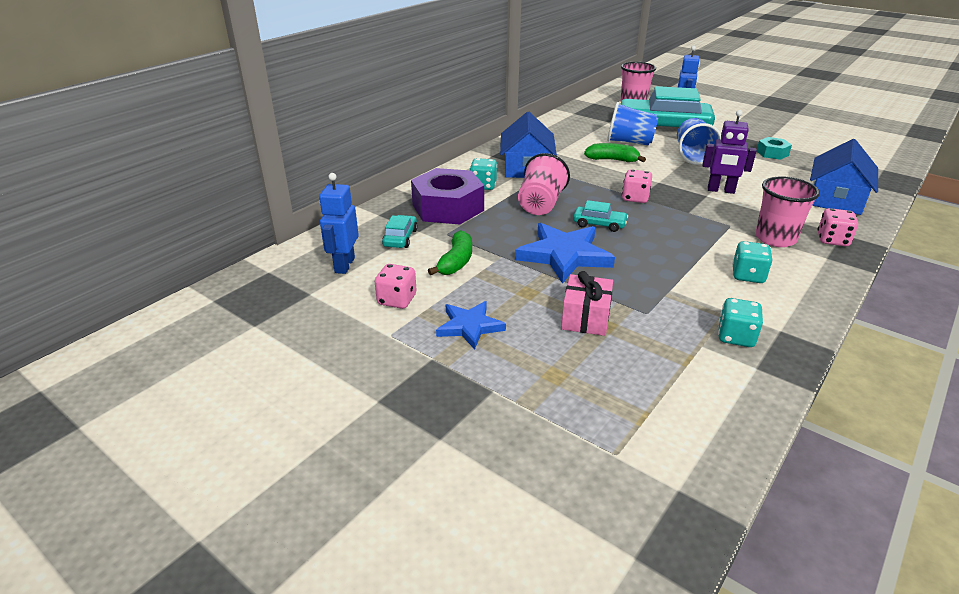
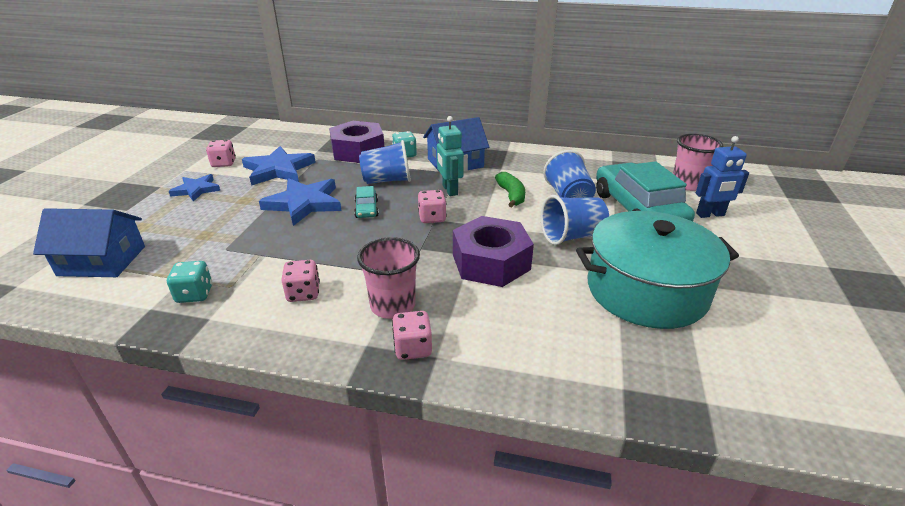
camera: 65 degrees right, 0 degrees up
(344, 265) = (261, 141): blue robot -> none
(400, 238) = (303, 147): turquoise car -> none
(456, 261) = (278, 169): green banana -> blue star
(540, 204) = (387, 180): pink cup -> blue cup
(584, 181) = (449, 190): none -> turquoise robot
(585, 318) = (213, 226): pink gift -> none
(720, 190) = (491, 262): purple robot -> purple nut
(748, 275) = (303, 293): turquoise dice -> pink dice
(772, 153) = (646, 290): turquoise nut -> turquoise pot
(835, 199) = (540, 350): blue house -> blue house (102, 261)

